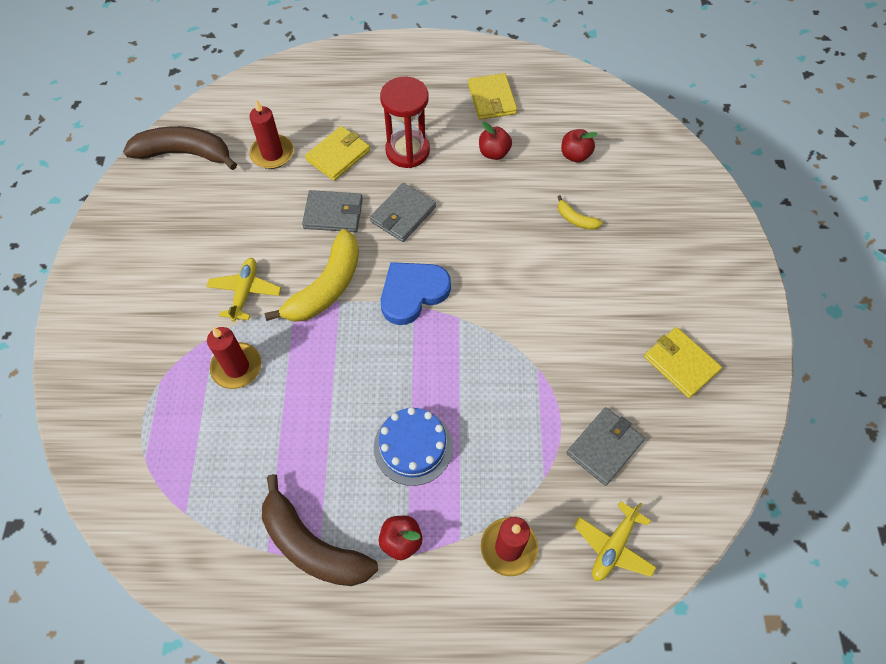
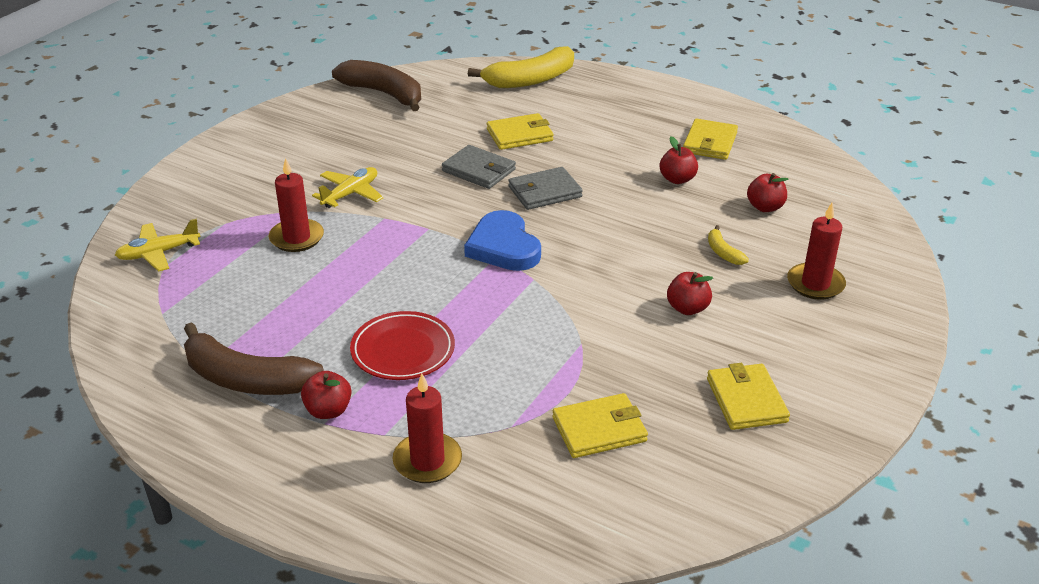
camera: 30 degrees right, 25 degrees down
(272, 154) = (460, 116): red candle -> red candle (815, 284)
(312, 545) = (246, 379): brown banana -> brown banana turned 45 degrees counterclockwise
(326, 287) = (426, 215): yellow banana -> yellow banana (530, 80)
(407, 151) = (589, 152): red hourglass -> none
(412, 293) = (503, 247): blue heart -> blue heart turned 105 degrees counterclockwise
(413, 446) = (403, 350): blue cake -> red plate
(587, 292) = (687, 308): none -> red apple
(604, 447) = (599, 429): grey wallet -> yellow wallet
(613, 546) = (538, 508): yellow plane -> yellow plane (158, 253)

